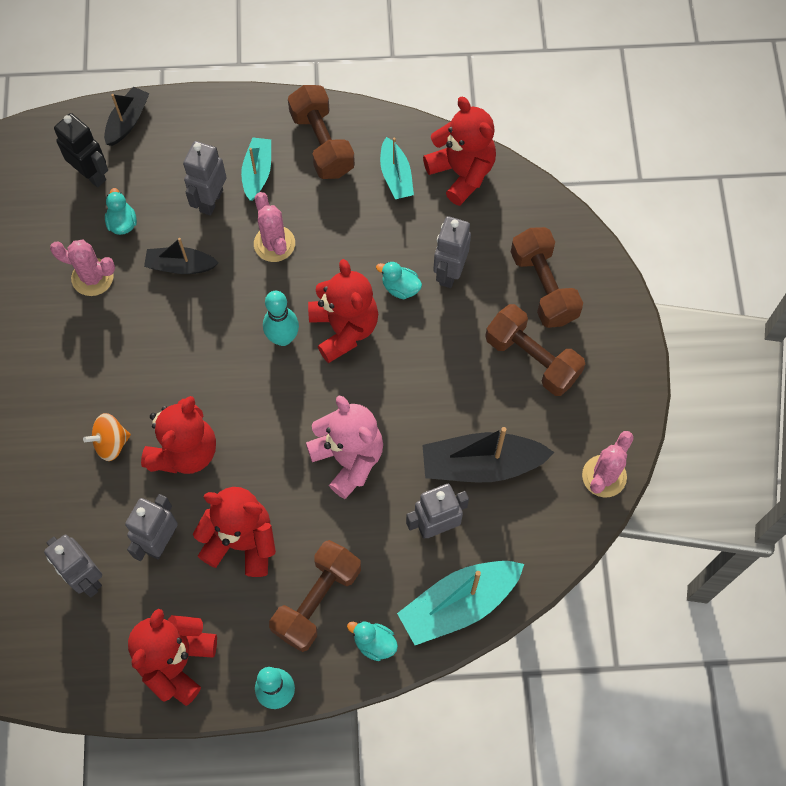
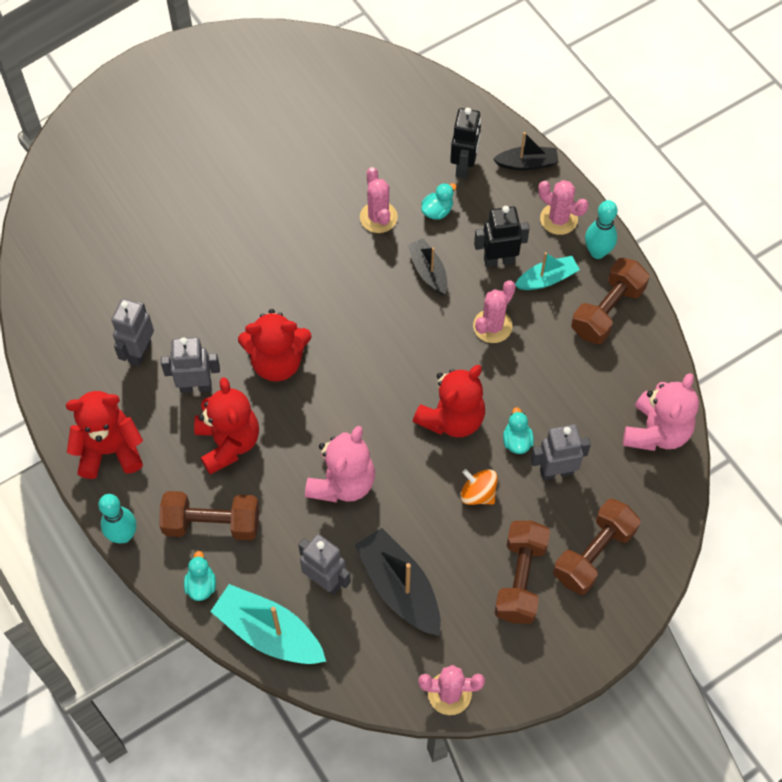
camera: 60 degrees right, 5 degrees down
(111, 443) = (253, 308): orange spinning top -> orange spinning top (478, 493)
(204, 129) = (558, 219): none -> pink cactus
(211, 200) = (499, 260): grey robot -> black robot
(283, 338) = (415, 378): turquoise bowling pin -> turquoise bowling pin (597, 252)
(396, 176) = (617, 382): turquoise boat -> none
(461, 173) = (656, 432): red teddy bear -> pink teddy bear

